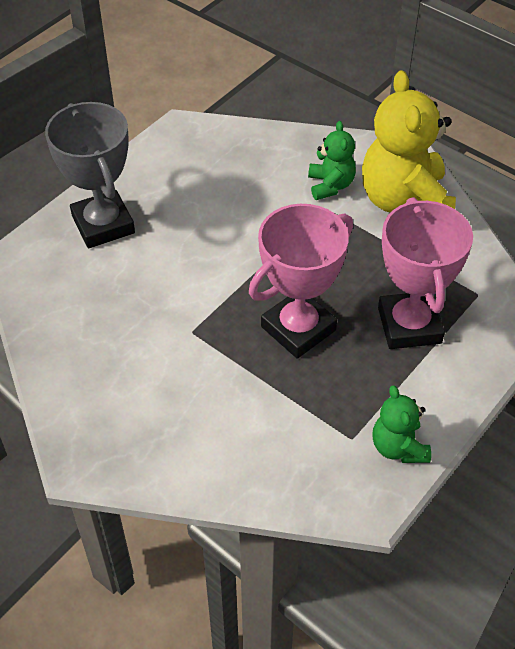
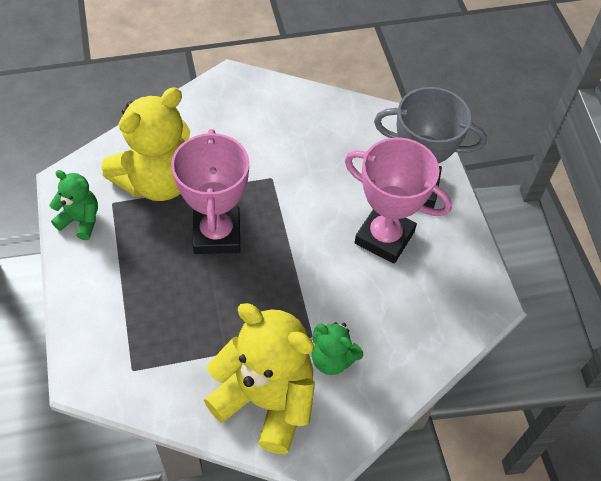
camera: 125 degrees right, 5 degrees up
(289, 419) = (157, 182): none -> yellow teddy bear
(409, 325) = (153, 300): pink trophy -> pink trophy (384, 237)

